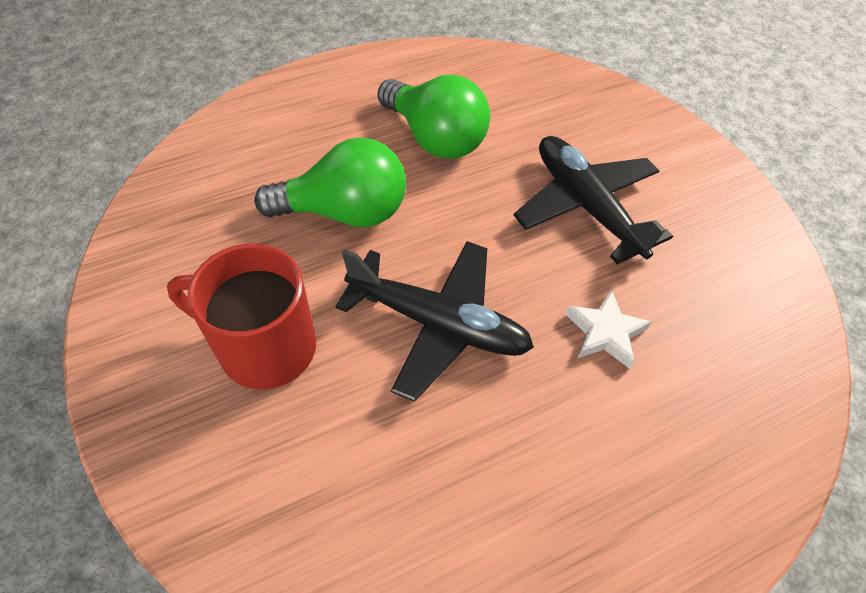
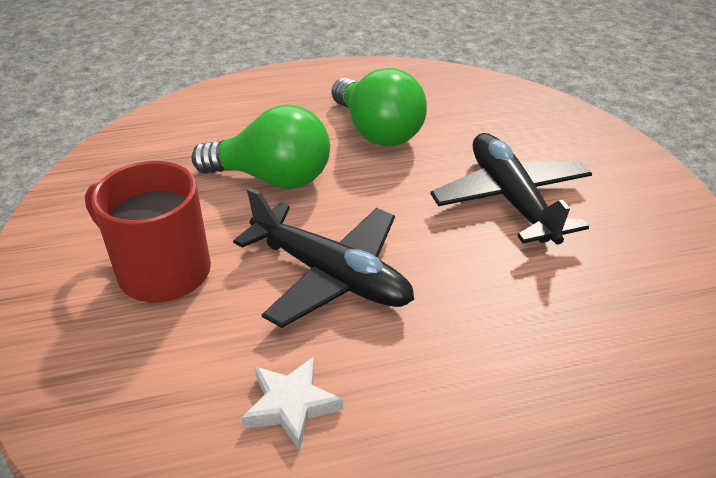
camera: 15 degrees right, 15 degrees down
(605, 332) = (498, 305): white star -> white star (291, 405)

